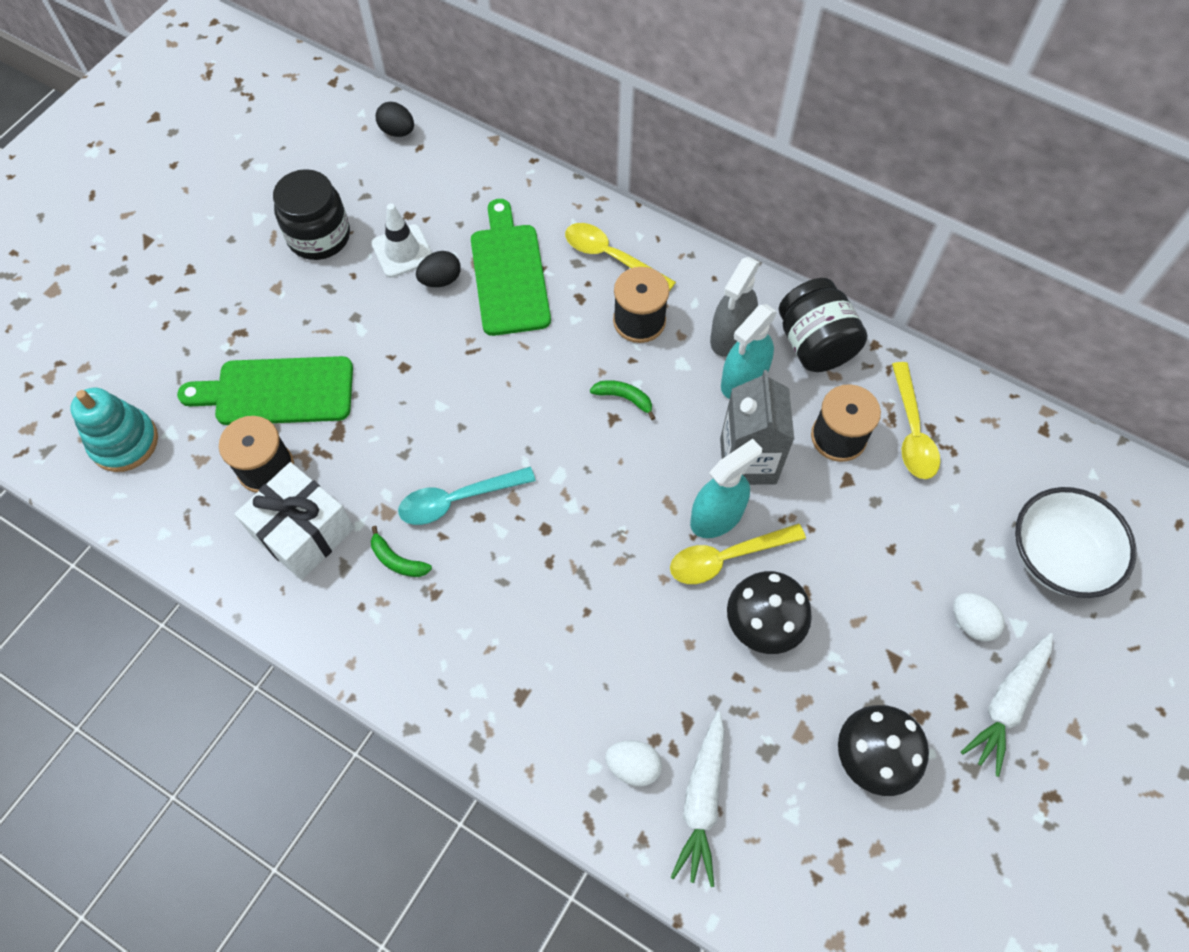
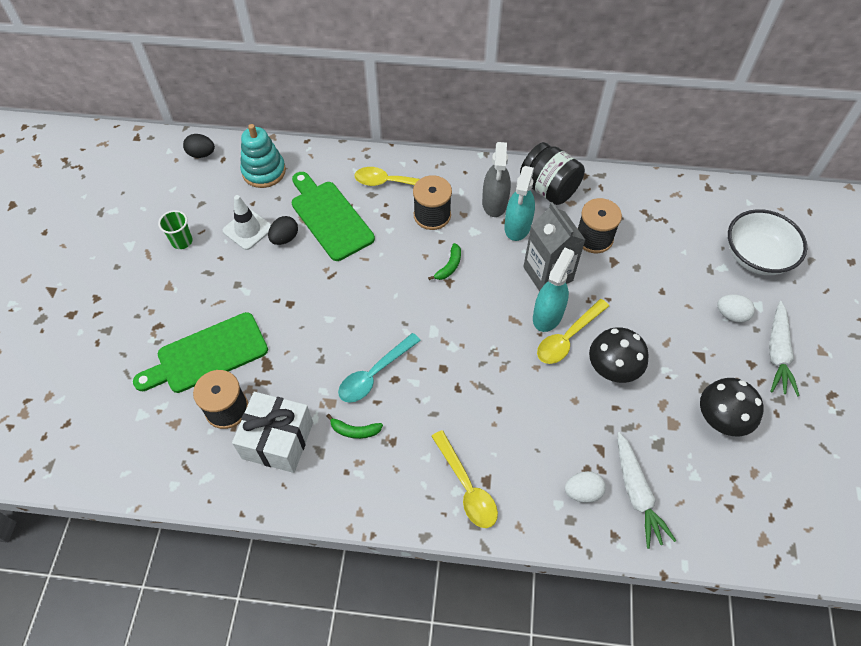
camera: 25 degrees left, 5 degrees down
(124, 442) = (109, 435): turquoise stacking toy -> turquoise stacking toy (264, 171)
(319, 236) = (182, 241): black jar -> green cup
(624, 398) = (449, 266): green banana -> green banana turned 120 degrees clockwise
(912, 431) = (635, 218): yellow spoon -> yellow spoon (467, 487)

